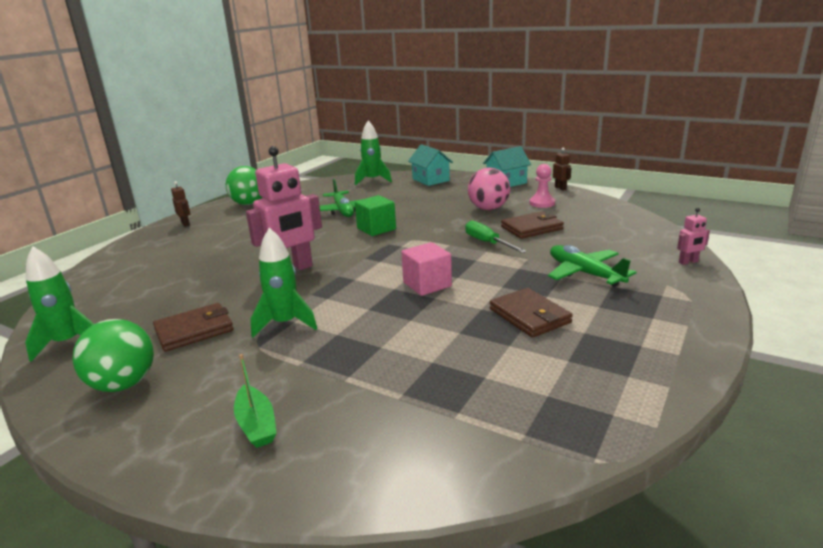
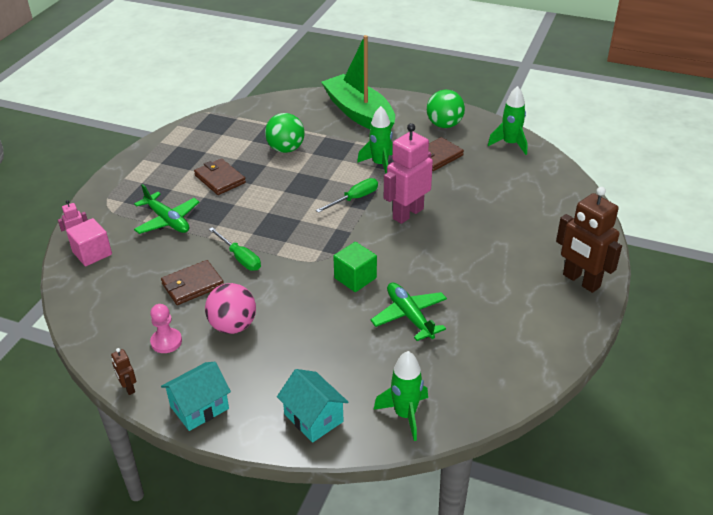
camera: 170 degrees right, 15 degrees up
(185, 224) = (581, 281): brown robot -> brown robot, size x2.28
(249, 204) = (545, 332): green ball -> green ball (286, 149)
(256, 425) = (359, 113): green boat -> green boat, size x2.45
(345, 285) = (354, 199): none -> green screwdriver
(427, 284) = (291, 203): pink cube -> pink cube (92, 253)

